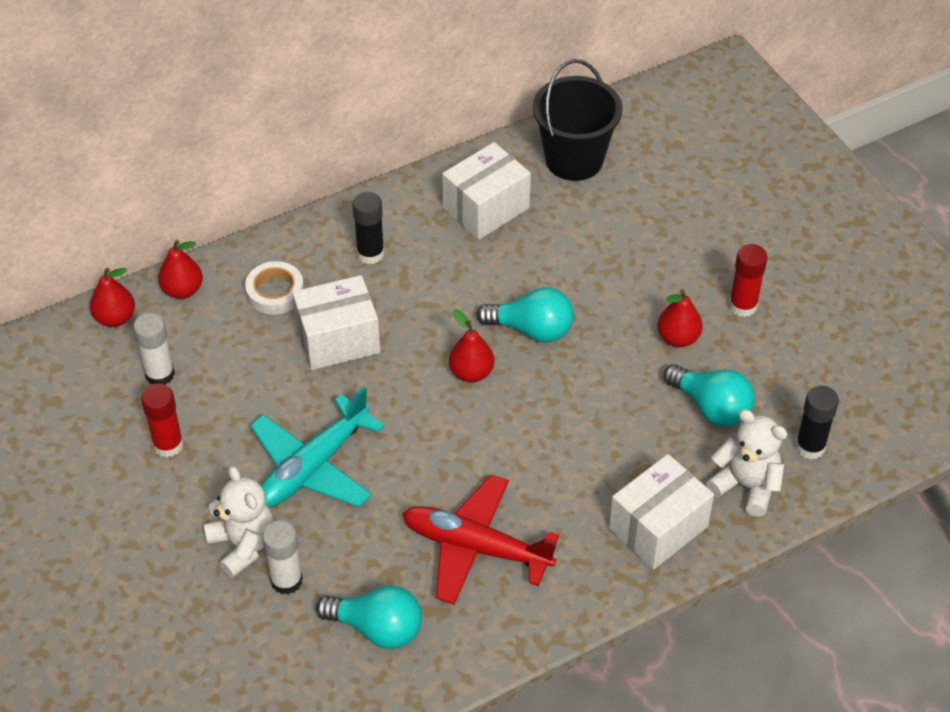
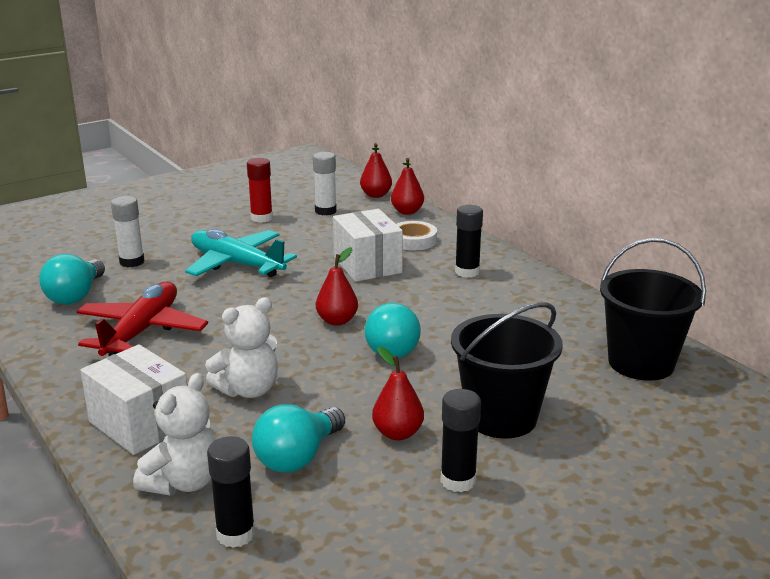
camera: 85 degrees right, 25 degrees down
(243, 545) = (168, 246): white teddy bear -> white teddy bear (248, 390)
(486, 208) = (545, 319): white box -> none
(656, 267) = (501, 417): none -> black bucket
(743, 306) = (458, 480): red glue stick -> black glue stick

